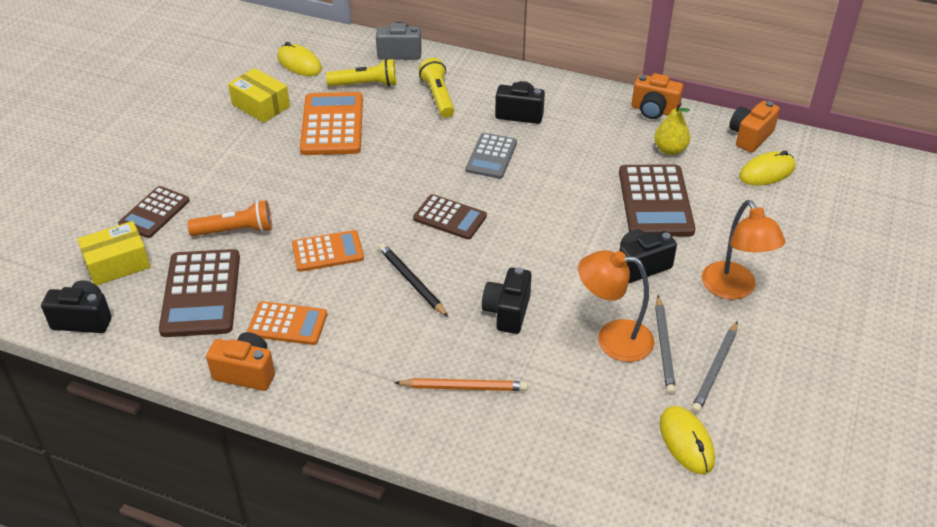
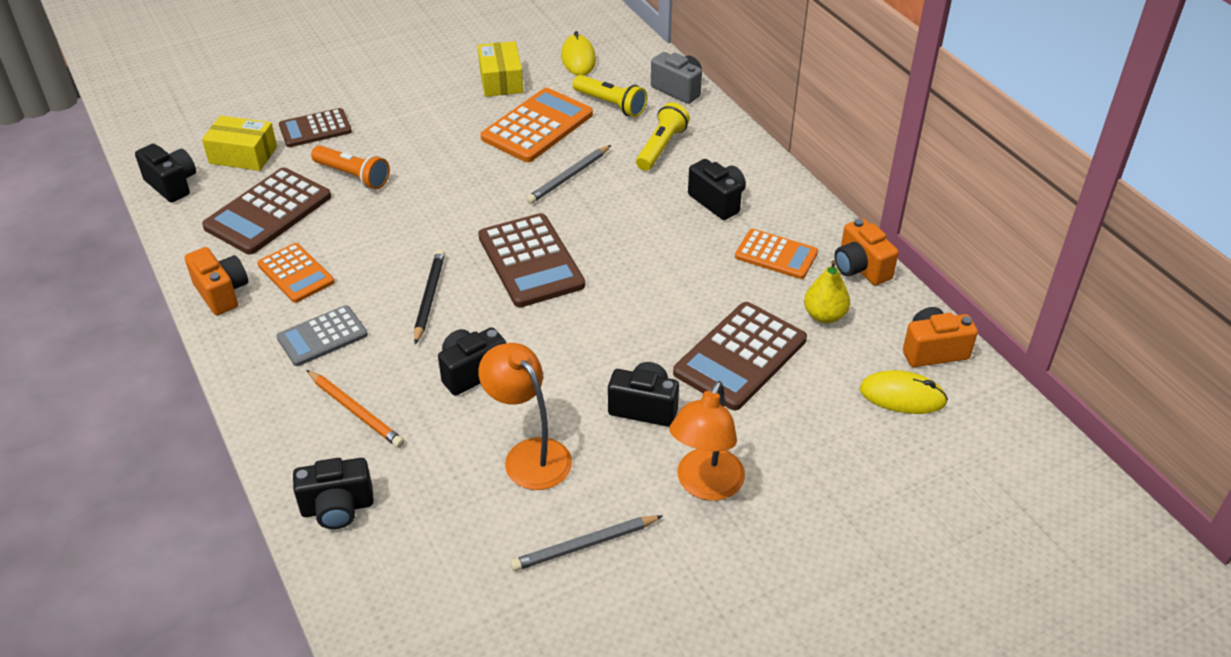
camera: 40 degrees right, 0 degrees up
(328, 252) = (397, 233): orange calculator -> orange calculator (776, 255)
(449, 217) = (530, 261): brown calculator -> brown calculator, size x1.59
(491, 156) = (638, 227): grey calculator -> grey calculator (322, 336)
(538, 456) = (337, 508): none -> black camera
(664, 347) = (565, 493): grey pencil -> grey pencil (569, 177)
(686, 442) = (471, 588): yellow mouse -> none

